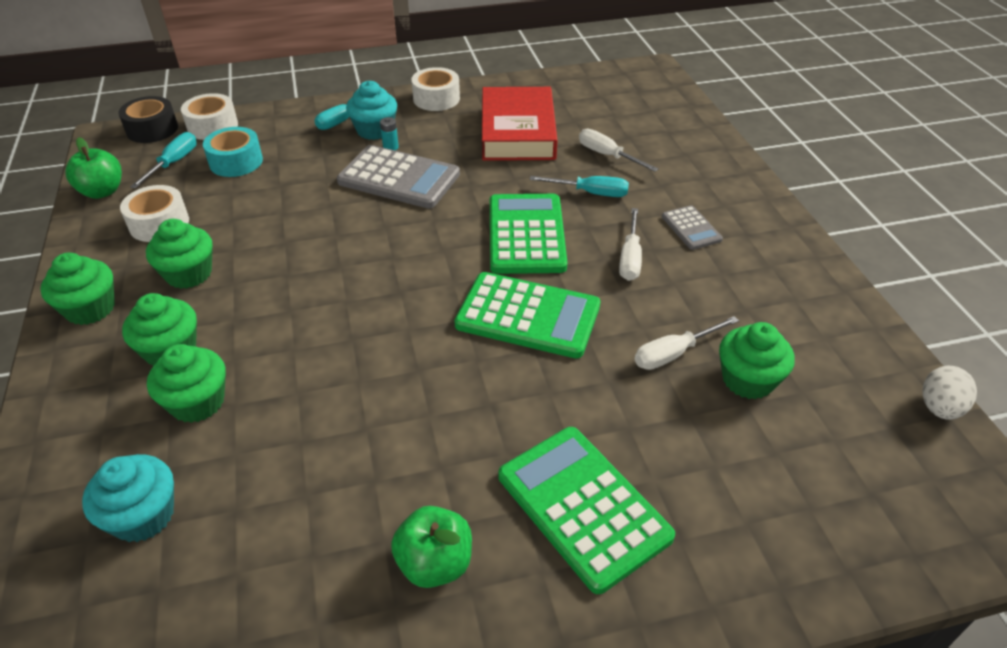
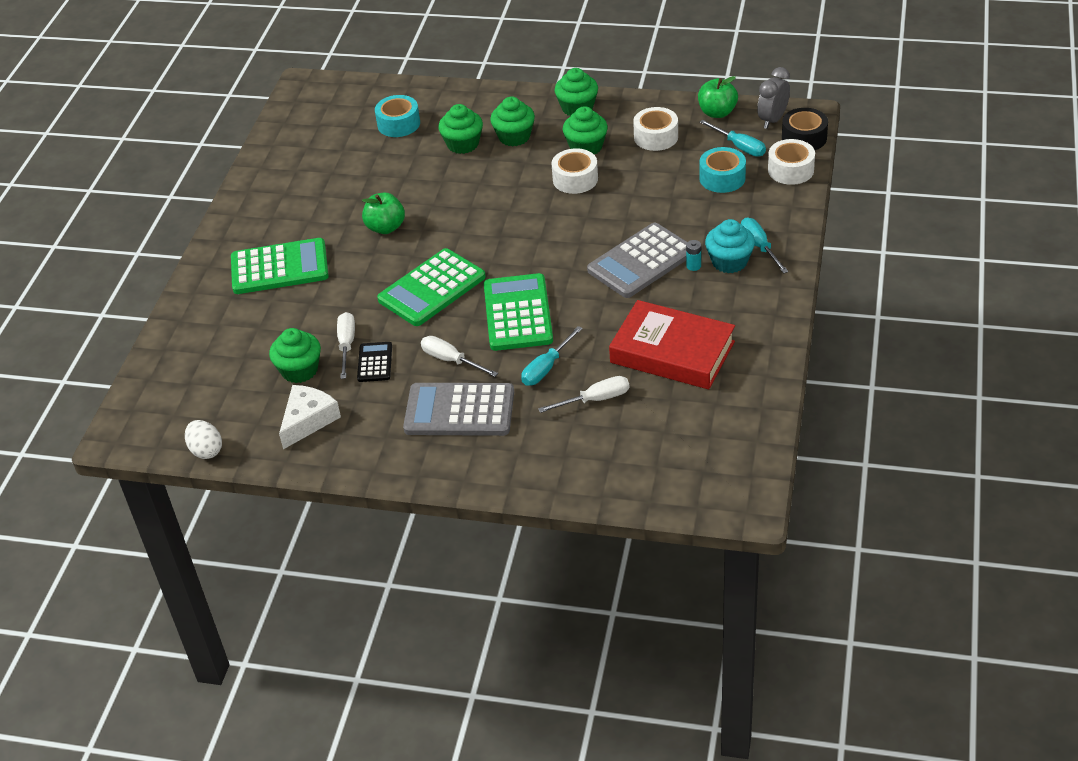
camera: 120 degrees right, 0 degrees up
(118, 153) = (772, 120): none -> grey clock
(143, 516) = (398, 124): turquoise cupcake -> turquoise tape
(435, 563) = (294, 209): green apple -> green apple (385, 227)
(436, 99) = (768, 313): white tape -> white tape (575, 179)
(526, 234) = (518, 313): green calculator -> green calculator turned 120 degrees counterclockwise
(680, 316) = (375, 362): none -> black calculator
(691, 228) = (459, 410): grey calculator -> grey calculator, size x1.96
(808, 335) = (308, 420): none -> white cheese

